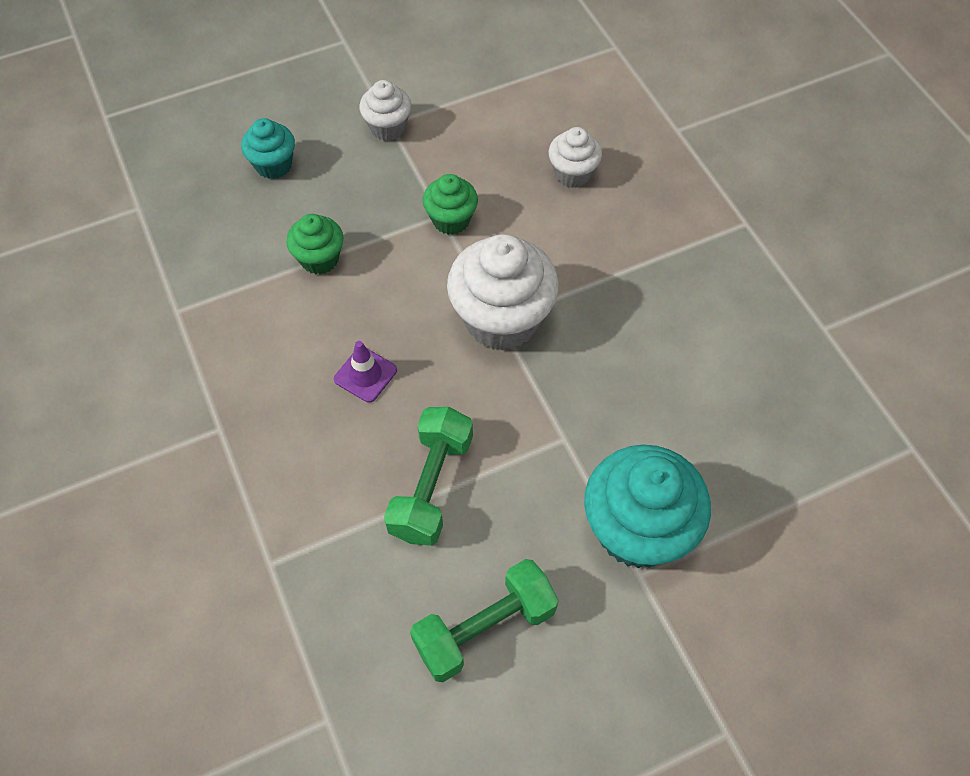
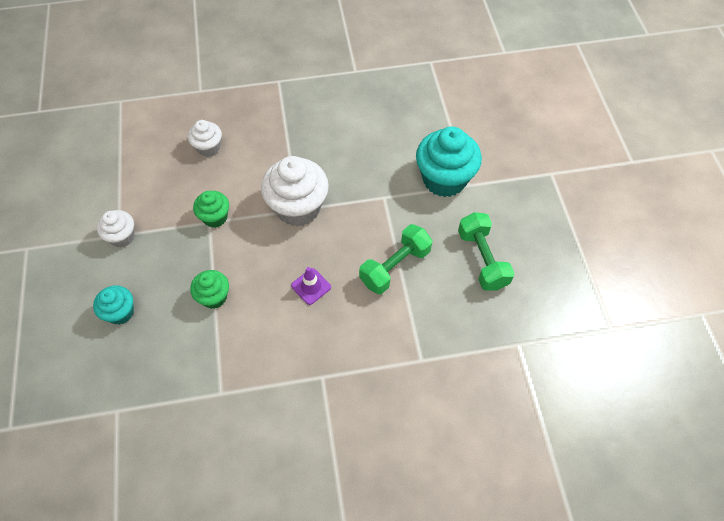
camera: 75 degrees left, 0 degrees up
(431, 486) = (395, 267): green dumbbell -> green dumbbell turned 75 degrees counterclockwise

